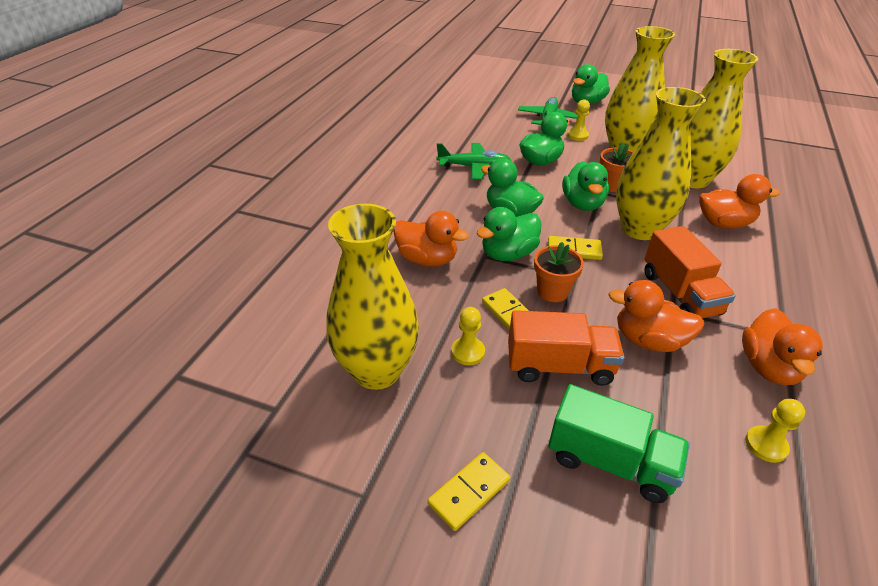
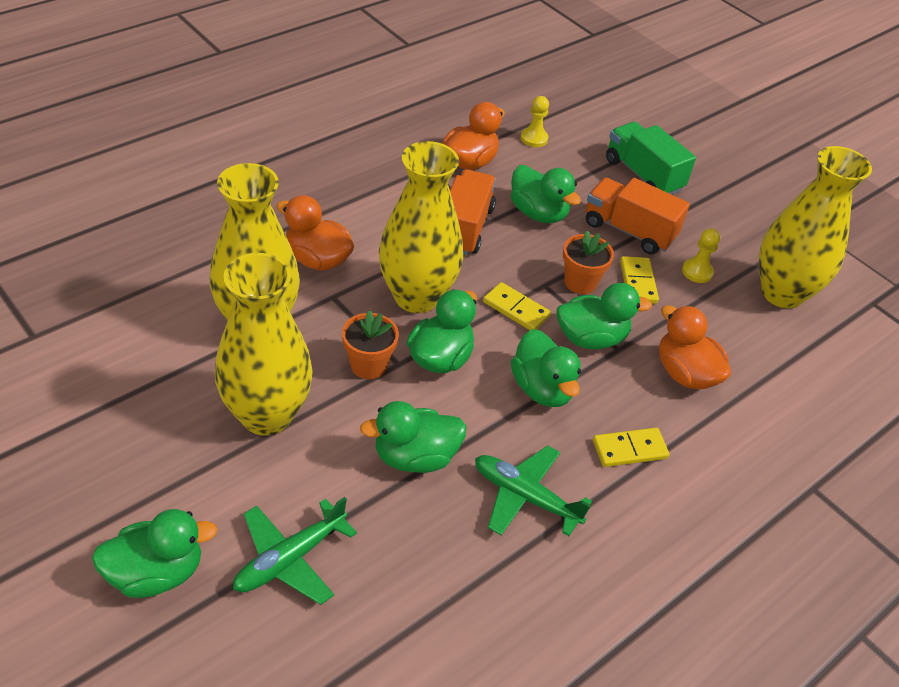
camera: 155 degrees left, 5 degrees up
(469, 492) = (745, 202): yellow domino -> yellow domino (629, 449)
(577, 135) = (293, 485): yellow pawn -> none
(648, 340) = (538, 213): orange duck -> green duck

